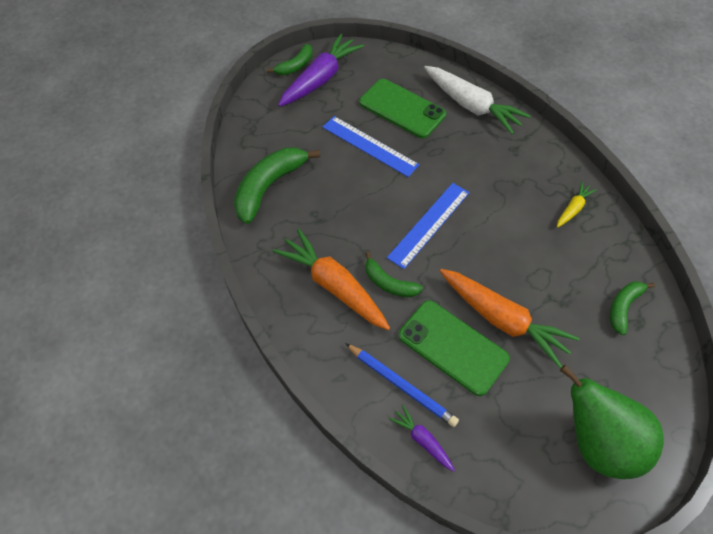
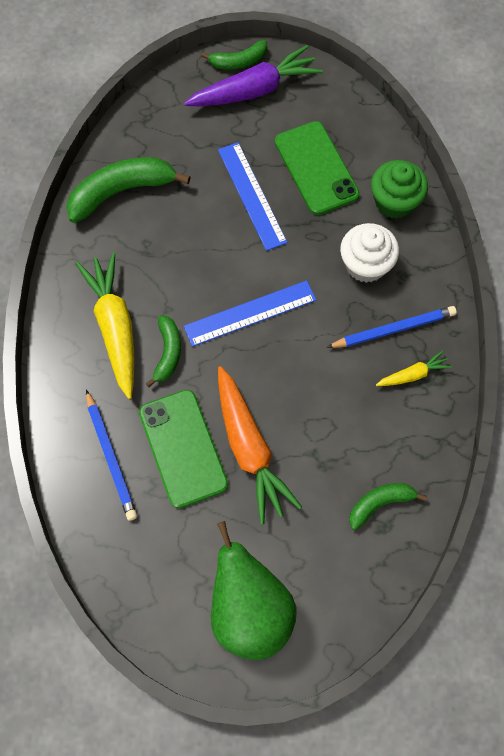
camera: 30 degrees right, 10 degrees up
(333, 286) = (115, 327): orange carrot -> yellow carrot
(389, 283) = (168, 353): green banana -> green banana turned 150 degrees counterclockwise
(422, 440) = (94, 515): purple carrot -> none
(471, 106) = (394, 202): white carrot -> green cupcake
(484, 154) = (366, 264): none -> white cupcake
(536, 186) = (393, 329): none -> blue pencil

